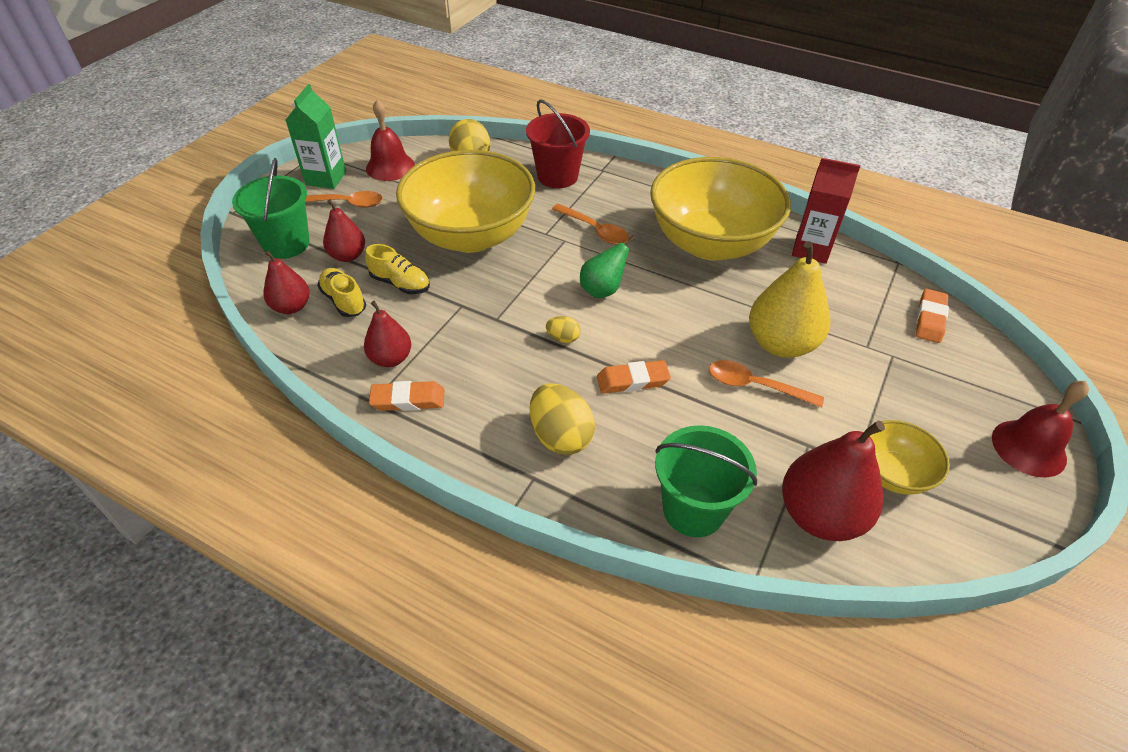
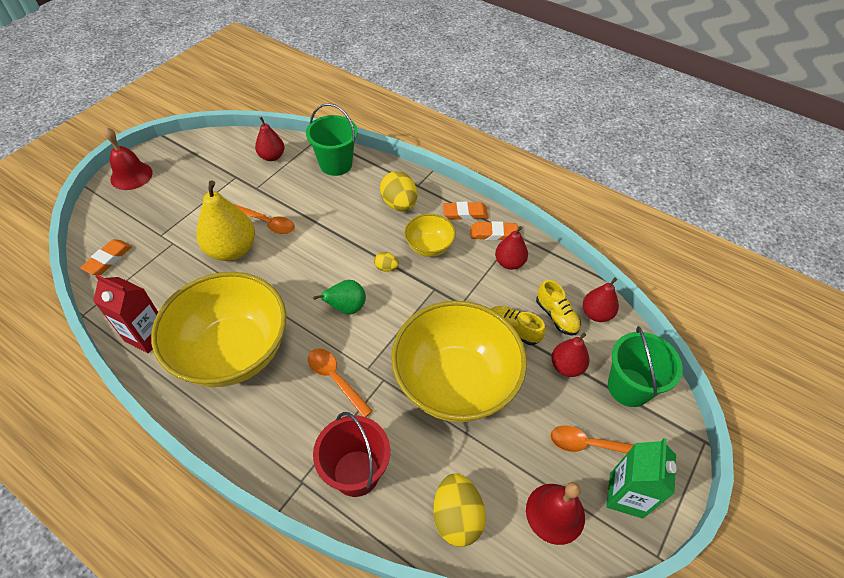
camera: 175 degrees left, 5 degrees up
(632, 380) = (346, 233): orange eraser -> orange eraser (465, 213)
(820, 515) = (272, 157): red pear -> red pear, size x0.59
(892, 474) = (220, 170): yellow bowl -> yellow bowl (429, 247)

